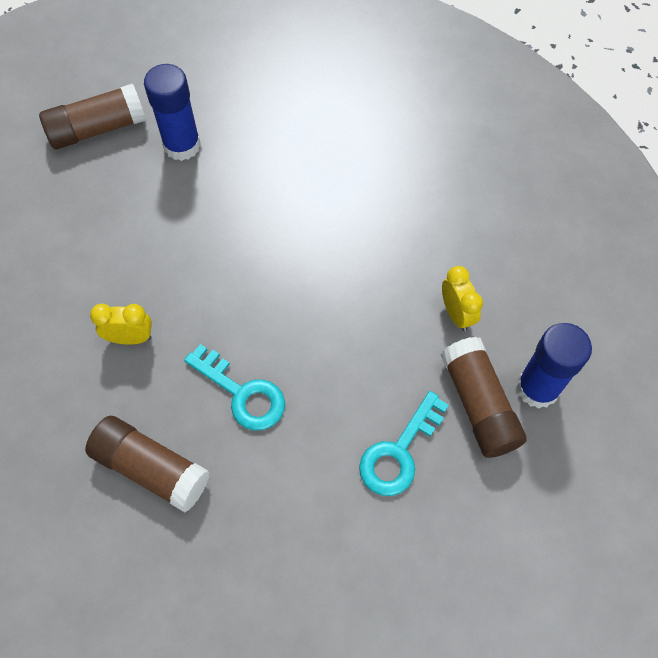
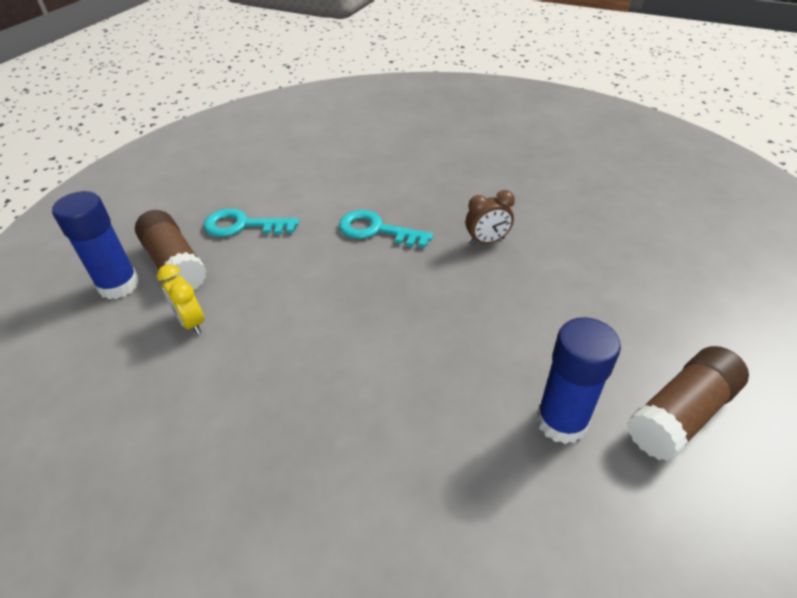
camera: 165 degrees right, 20 degrees down
(130, 338) = (487, 241): yellow clock -> brown clock
(151, 468) = (422, 184): brown glue stick -> none
(399, 452) = (242, 225): turquoise key -> turquoise key turned 105 degrees counterclockwise

